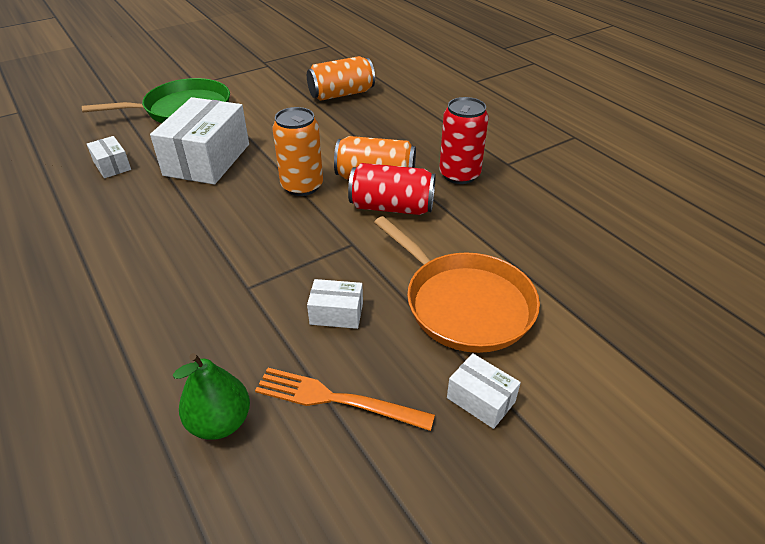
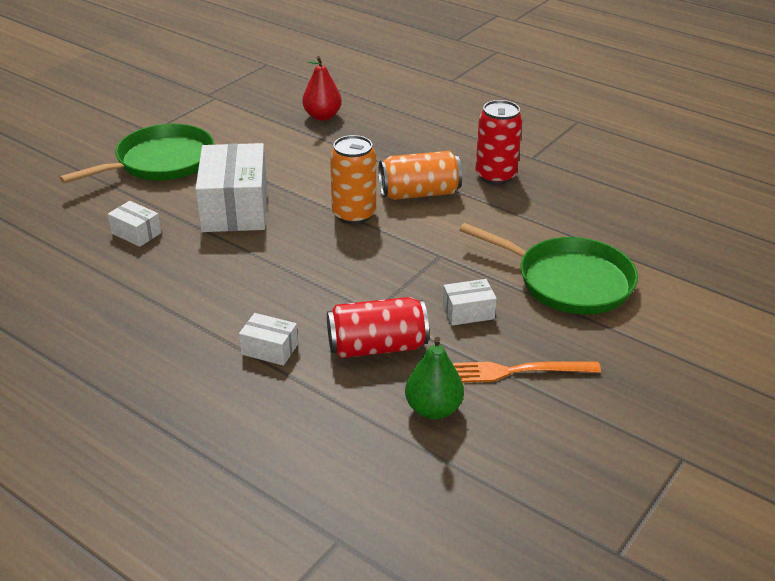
camera: 20 degrees left, 5 degrees down
(341, 94) = (322, 116): orange can -> red pear
(391, 207) = (453, 216): red can -> red can (377, 347)
(464, 304) = (569, 281): orange pan -> green pan
(481, 400) = (624, 344): white box -> white box (269, 349)

